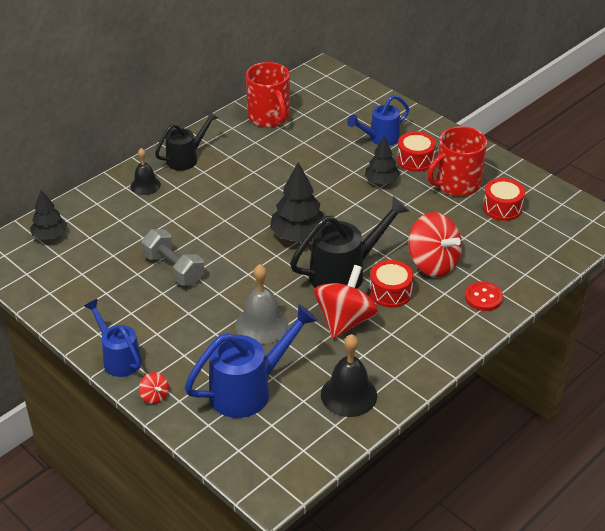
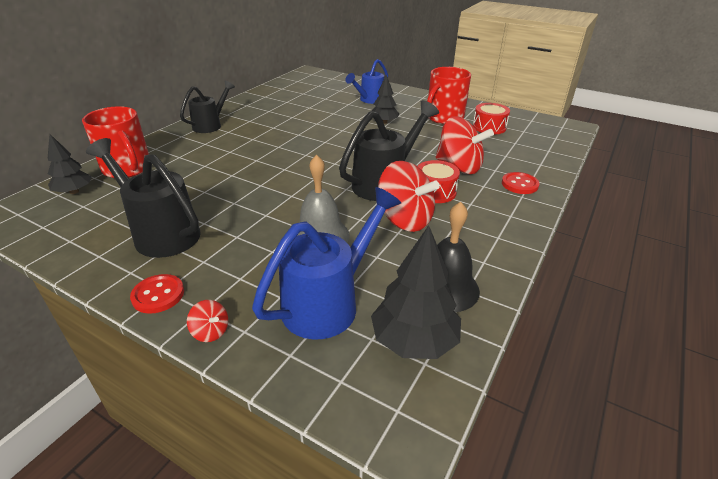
camera: 15 degrees left, 5 degrees down
(119, 358) = (158, 295): blue watering can -> red button
(124, 298) = (161, 233): none -> black watering can
(145, 185) = (174, 145): black bell -> none
(174, 269) = (213, 201): grey dumbbell -> none
(269, 117) = (275, 97): red mug -> red mug (127, 168)
(298, 235) = (329, 162): black tree -> black tree (414, 341)
(345, 321) = (404, 220): red spinning top -> red spinning top turned 120 degrees clockwise
(415, 160) = (403, 108): red drum -> none

